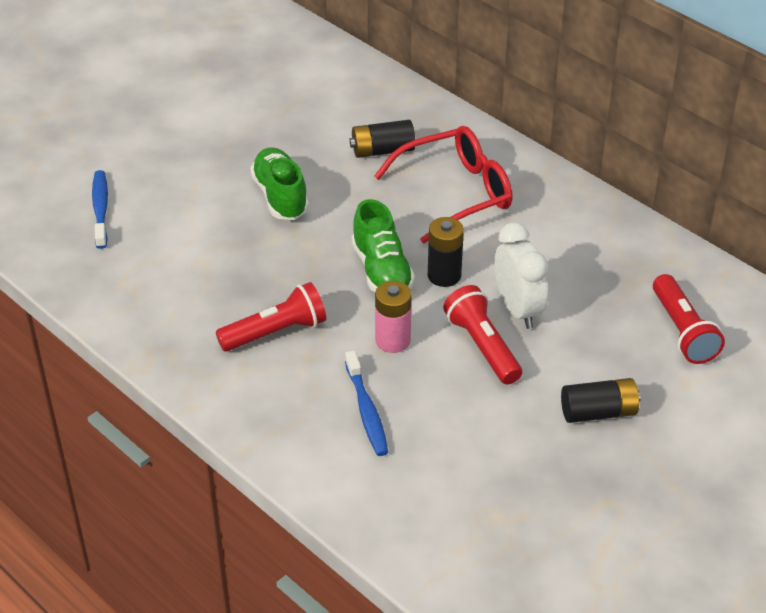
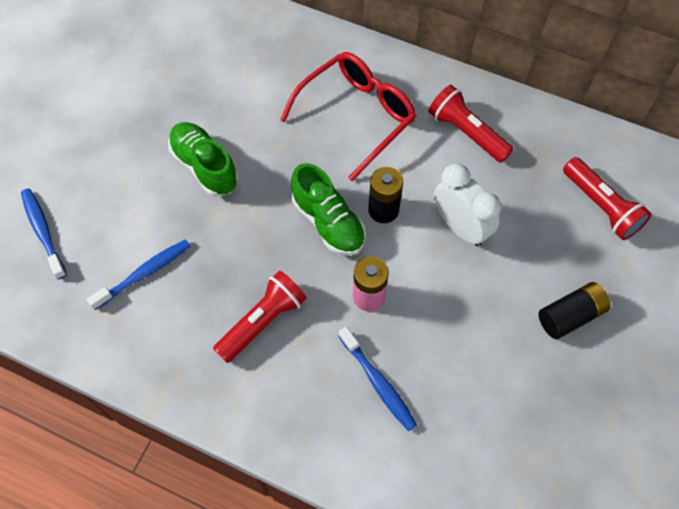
camera: 20 degrees left, 20 degrees up
(180, 265) = (144, 273): none -> blue toothbrush
(382, 150) = (274, 88): black battery -> none
(482, 346) = (447, 277): red flashlight -> red flashlight (466, 133)

